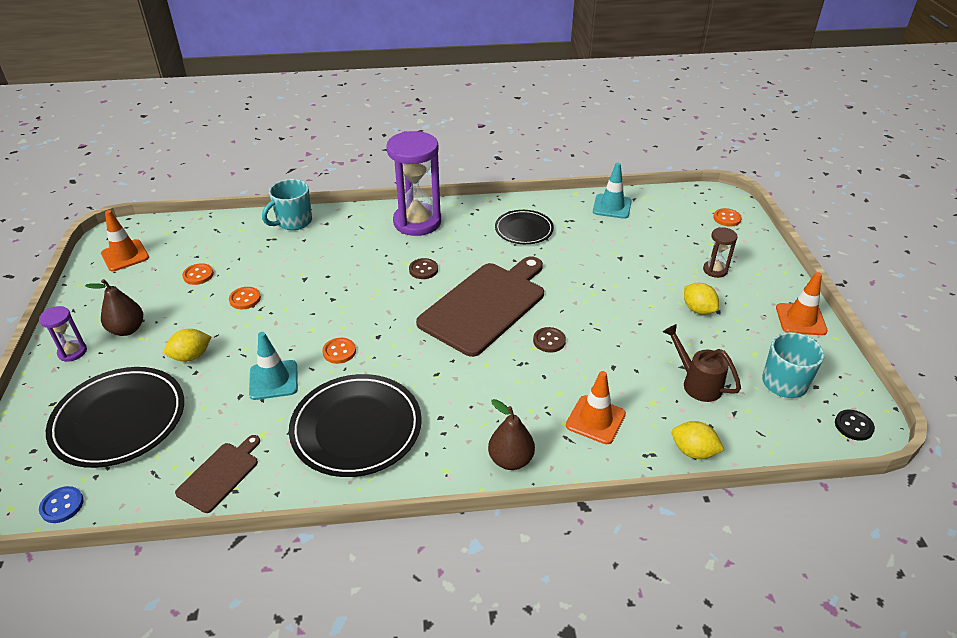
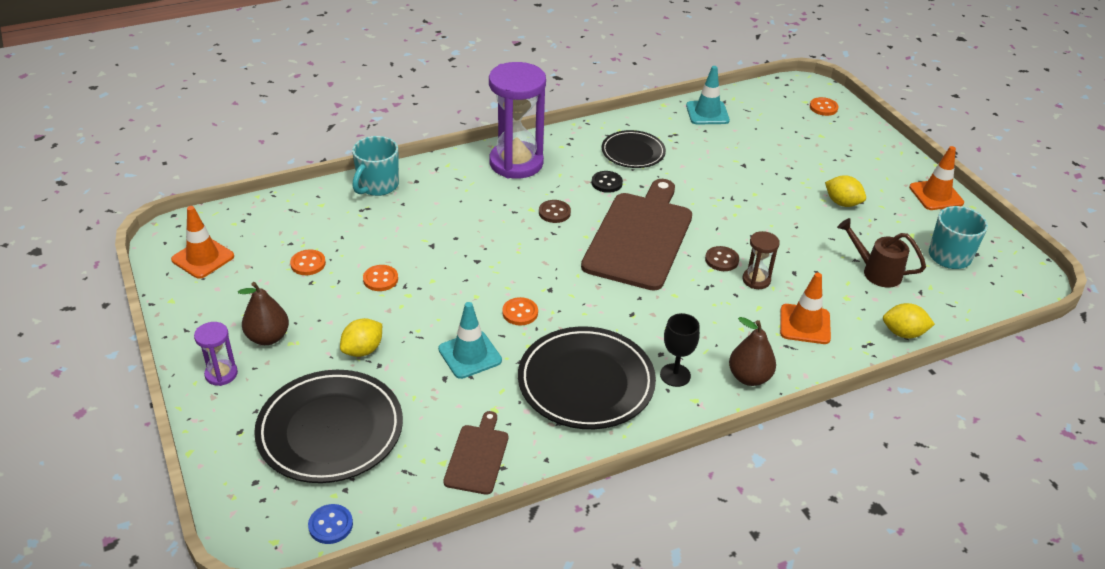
camera: 20 degrees left, 0 degrees up
(441, 441) = (675, 375): none -> black goblet
(715, 270) = (838, 162): brown hourglass -> brown hourglass (756, 280)
(853, 426) = (1022, 282): black button -> black button (606, 183)

